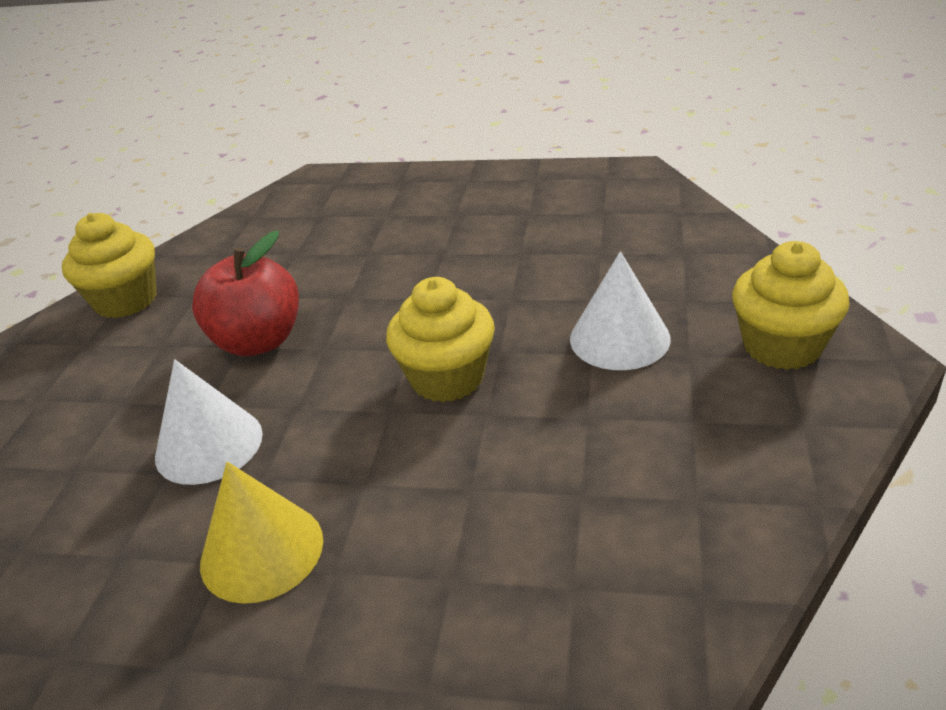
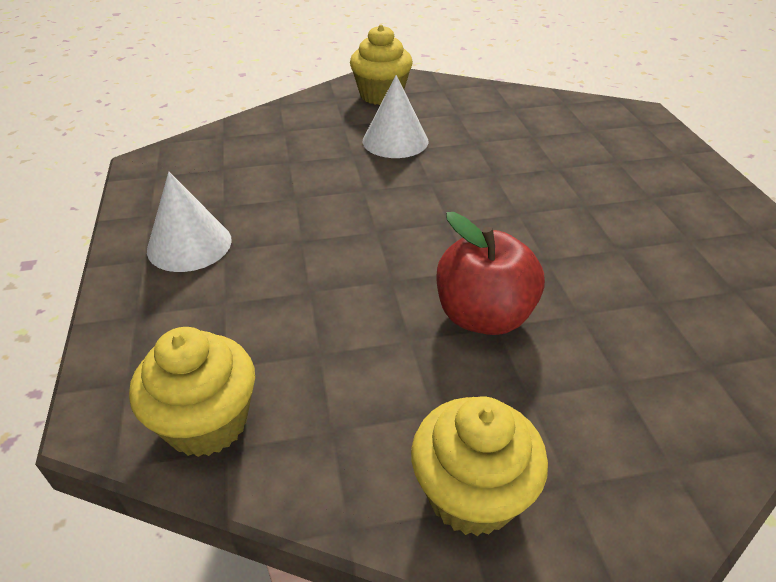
camera: 115 degrees left, 5 degrees up
(209, 445) = (616, 290): white cone -> white cone (189, 244)
(262, 551) = (667, 227): yellow cone -> none
(447, 378) = (471, 196): yellow cupcake -> yellow cupcake (207, 422)

